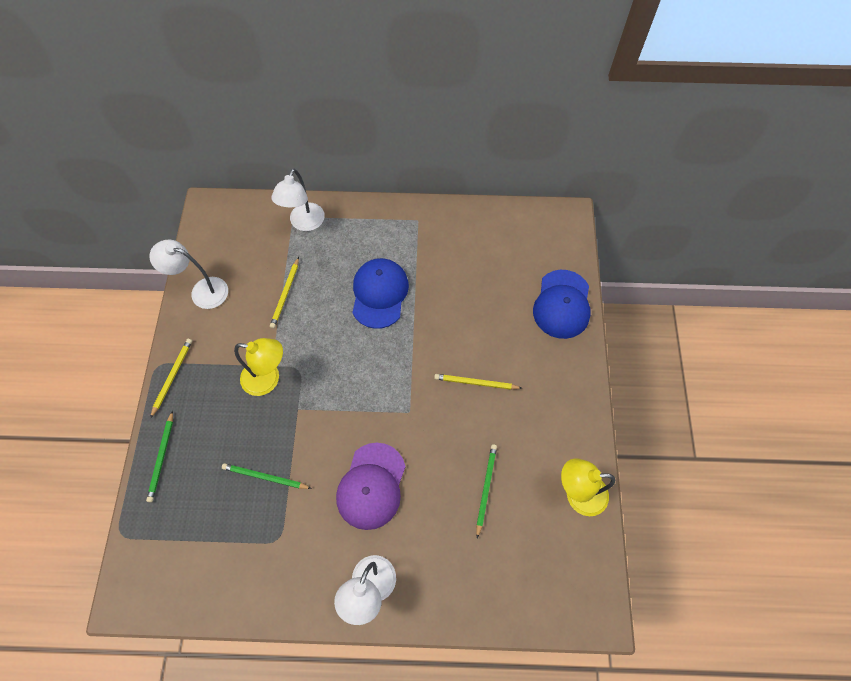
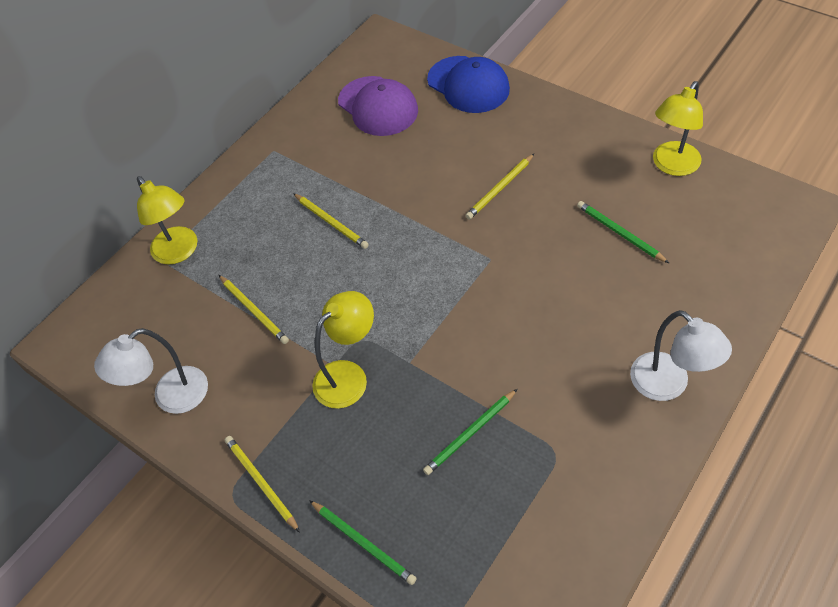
camera: 50 degrees left, 10 degrees down
(304, 223) = (179, 252): white lamp -> yellow lamp
(371, 486) = (552, 331): purple cap -> purple cap (378, 106)
(379, 294) = (331, 222): blue cap -> yellow pencil

